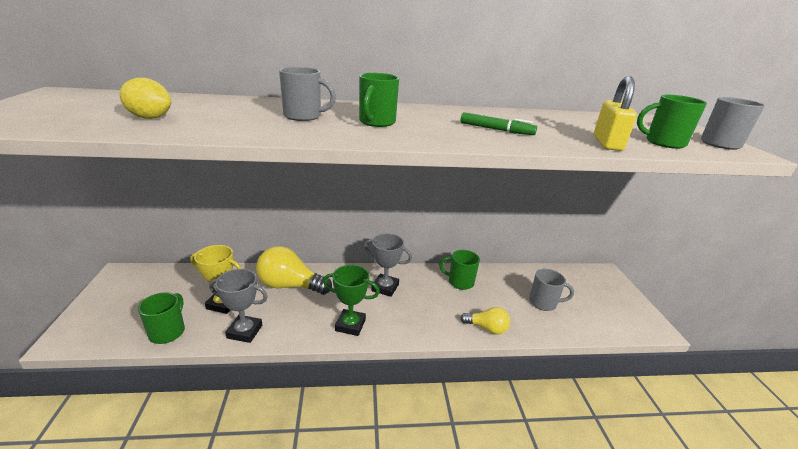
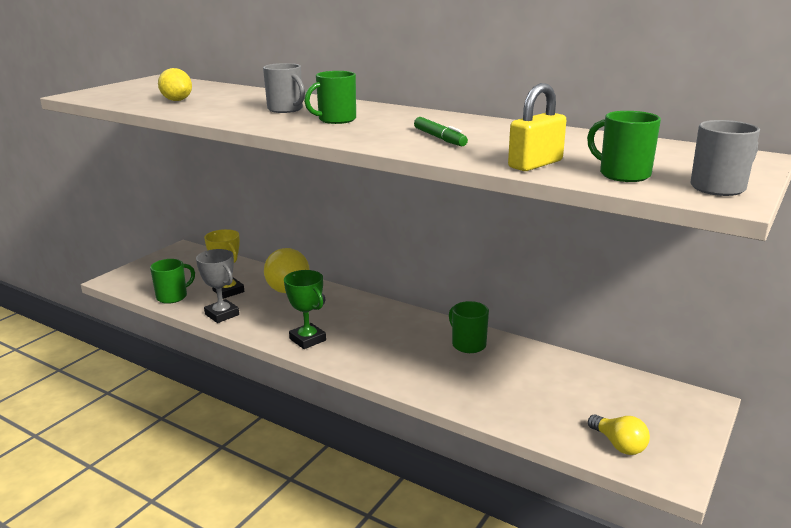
camera: 40 degrees right, 5 degrees down
(385, 287) = (378, 323): grey trophy -> none
(486, 328) = (437, 390): yellow light bulb -> yellow light bulb (618, 445)
(543, 303) = (545, 396): grey mug -> none

